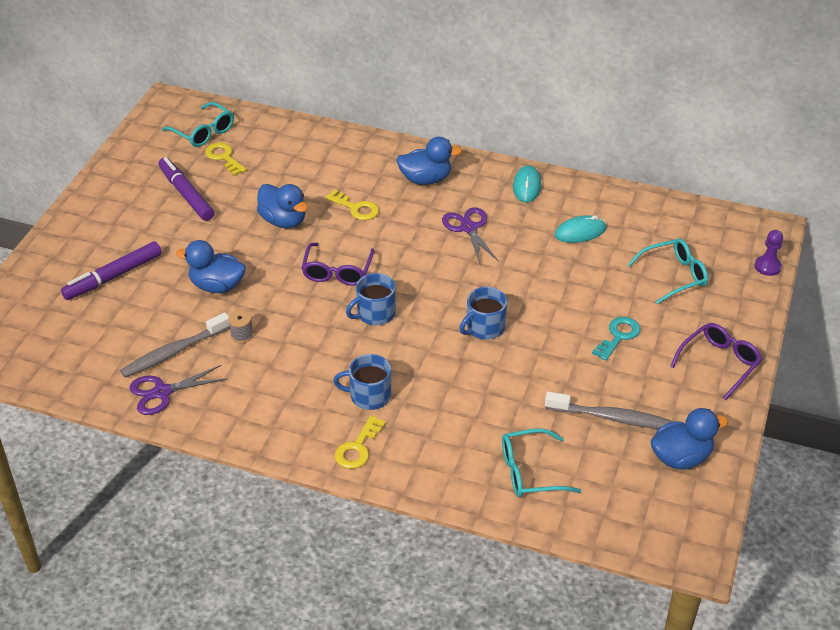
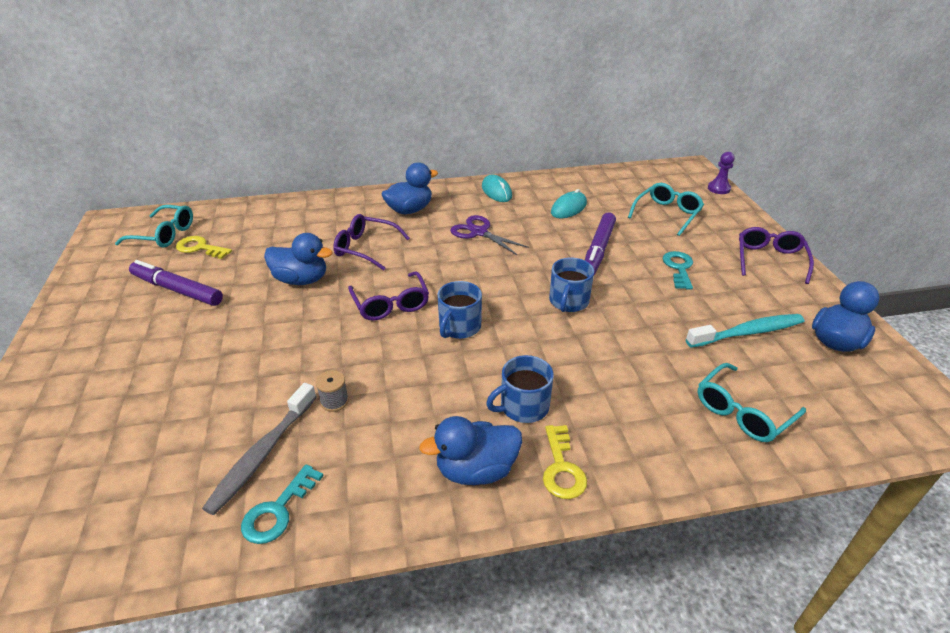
camera: 30 degrees left, 5 degrees down
(113, 277) = (131, 399): purple marker -> purple marker (598, 250)
(162, 392) = (278, 511): purple scissors -> turquoise key
(217, 286) = (269, 362): blue duck -> blue duck (476, 470)
(356, 208) = (365, 248): yellow key -> purple glasses
(611, 417) = (748, 332): grey toothbrush -> turquoise toothbrush

